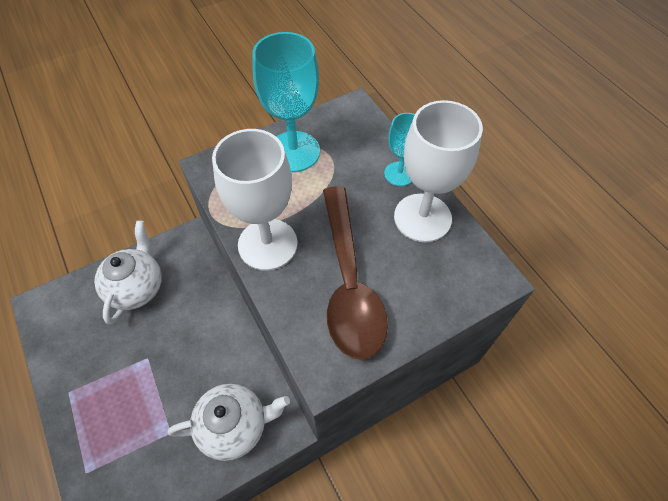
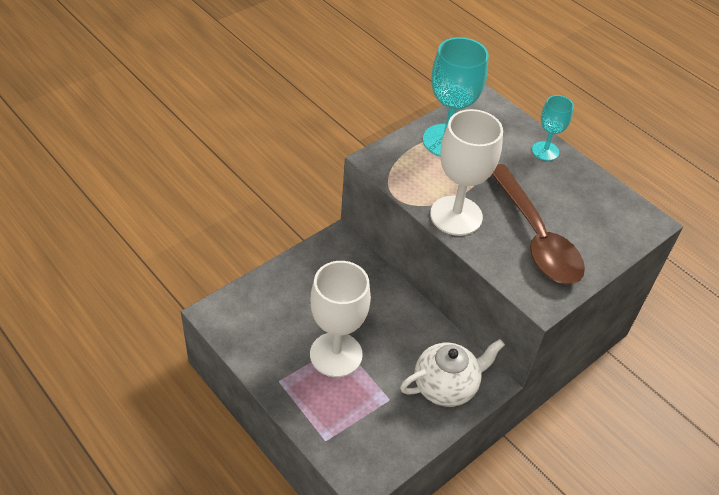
camera: 15 degrees left, 10 degrees down
(137, 287) = (306, 287): white teapot -> none
(422, 218) = (577, 183): white goblet -> white goblet (336, 354)

